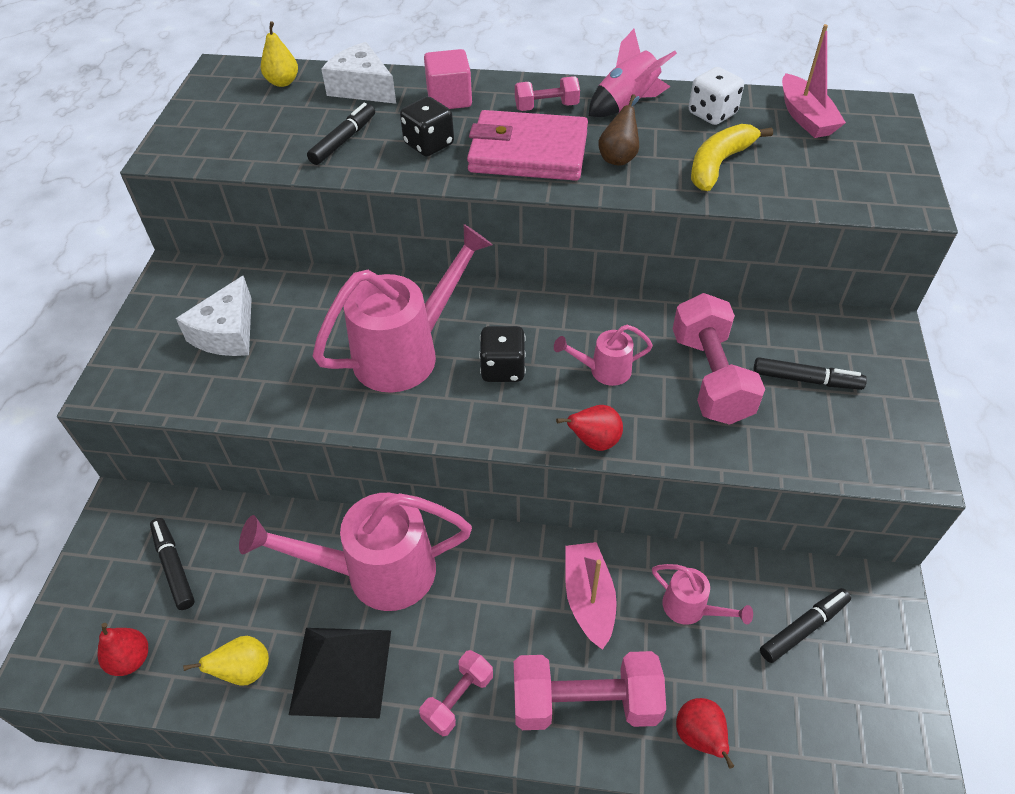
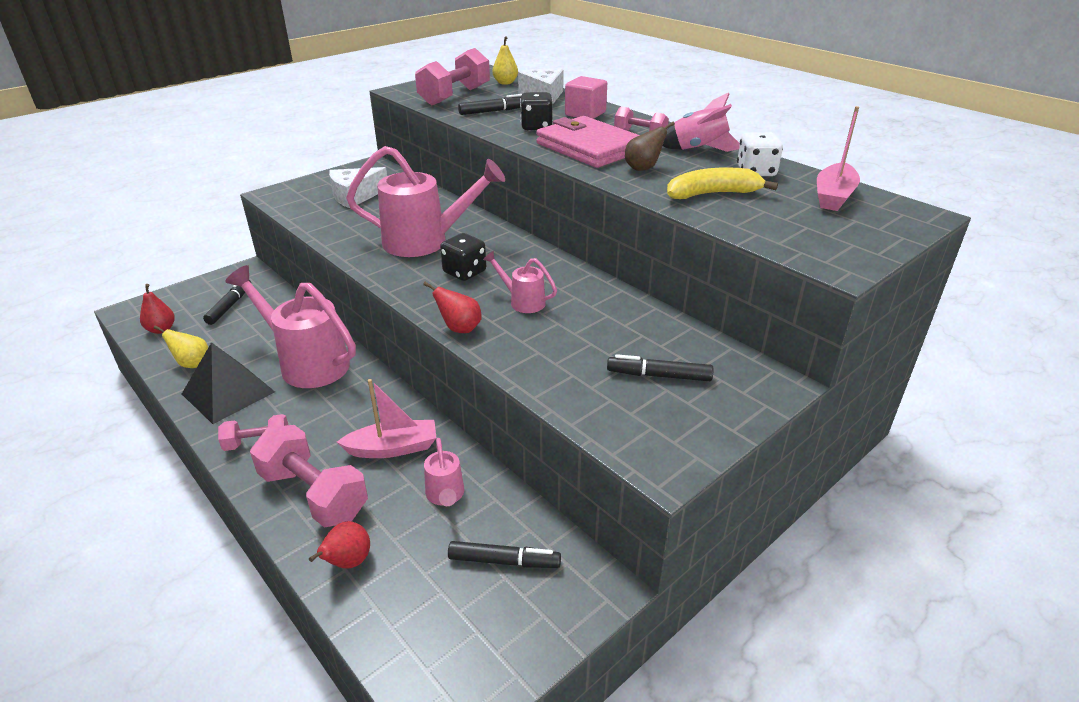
camera: 40 degrees right, 15 degrees down
(589, 599) = (393, 448): pink boat -> pink boat turned 45 degrees clockwise
(710, 377) = (588, 339): pink dumbbell -> pink dumbbell (455, 96)
(806, 380) = (659, 375): black marker -> black marker turned 135 degrees clockwise

